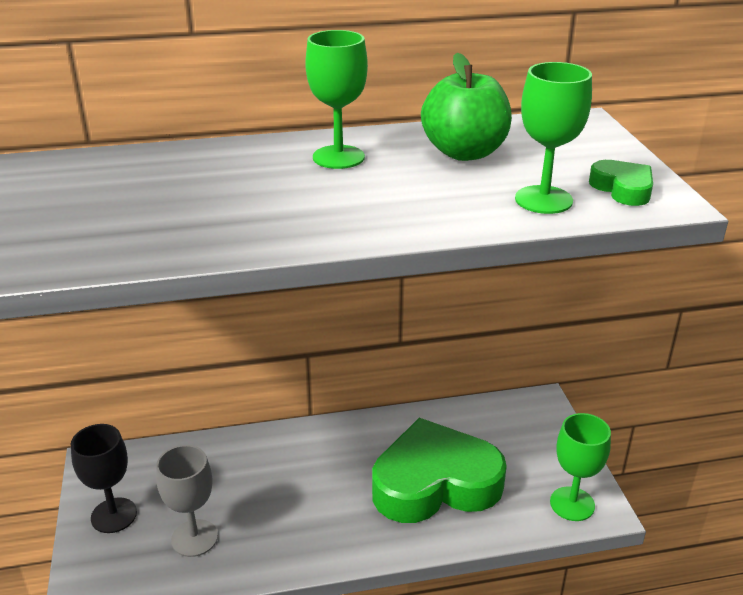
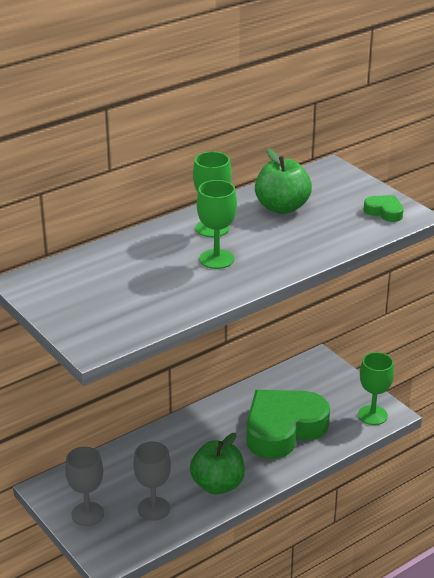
camera: 25 degrees left, 0 degrees up
(114, 515) = (87, 514): black goblet -> grey goblet
(297, 534) = (217, 485): none -> green apple
(543, 200) = (349, 229): green goblet -> green goblet (216, 259)

